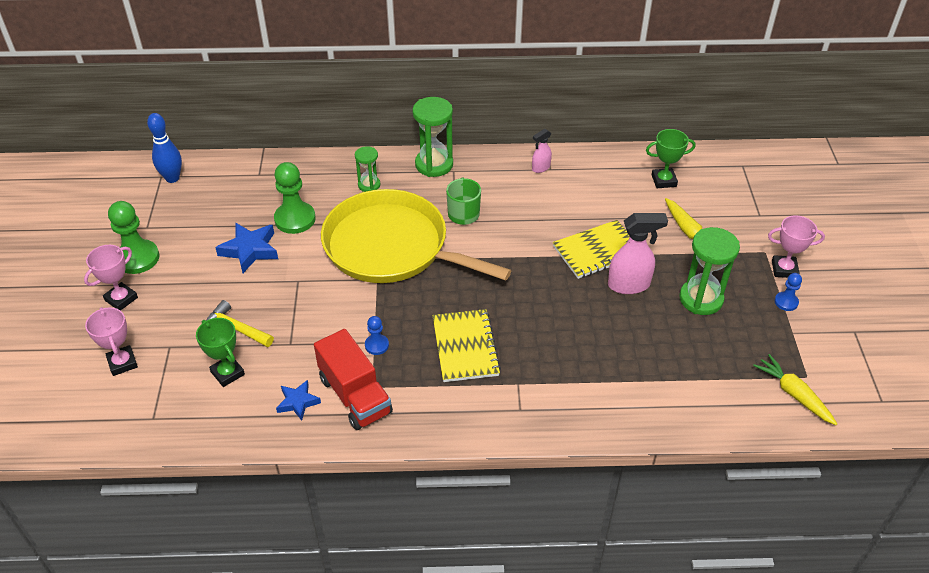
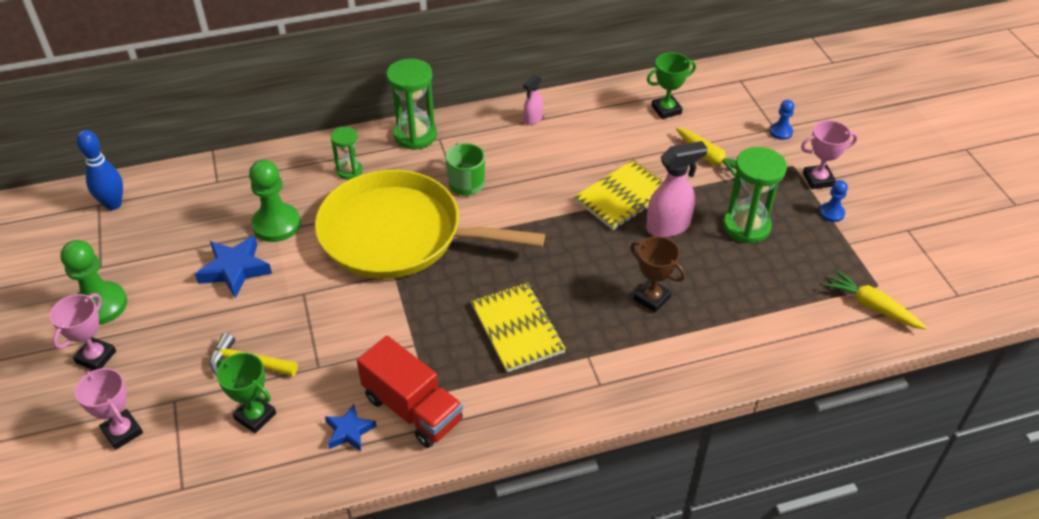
camera: 15 degrees left, 0 degrees up
(376, 345) = (418, 347): blue pawn -> blue pawn (781, 132)
(592, 345) = (652, 298): none -> brown trophy

